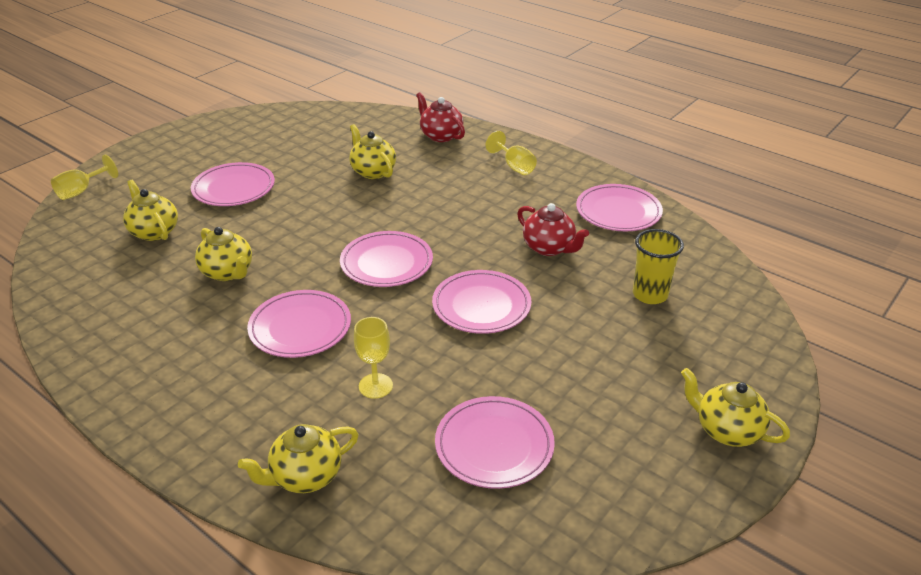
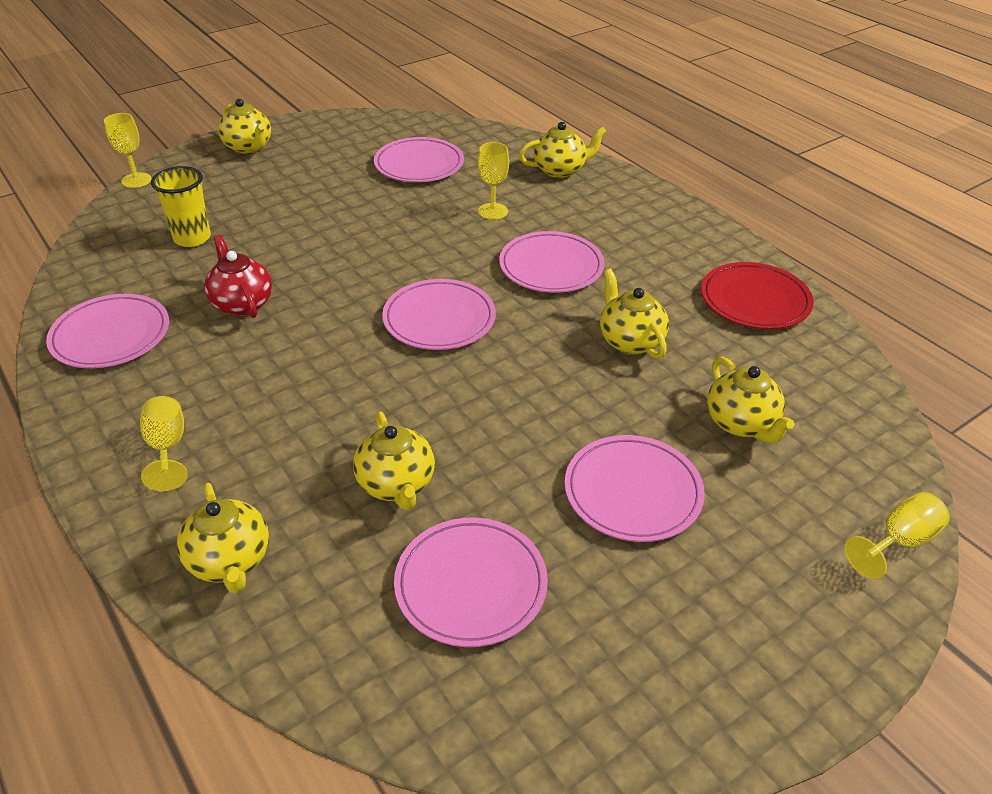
camera: 165 degrees left, 5 degrees up
(105, 328) = (755, 300): none -> red plate
(440, 136) = (230, 561): red teapot -> yellow teapot
(481, 306) = (363, 256): pink plate -> pink plate (471, 585)
(786, 350) = (136, 180): none -> yellow goblet

